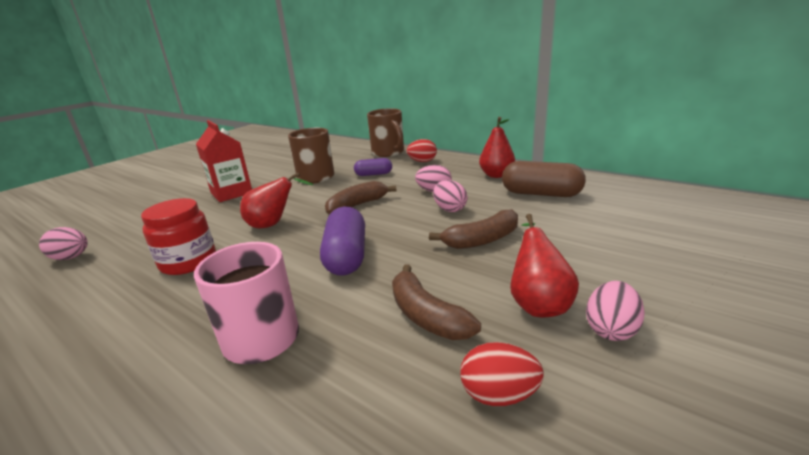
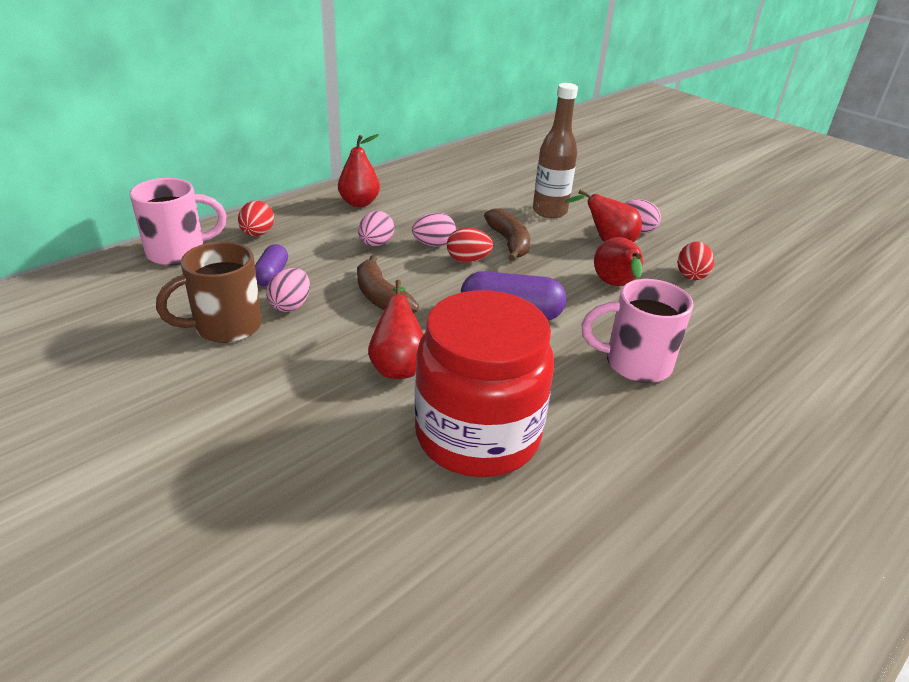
camera: 85 degrees left, 10 degrees up
(71, 257) = (401, 597): pink egg -> pink egg (290, 305)
(188, 262) = (477, 435): red jar -> red jar, size x1.68
(231, 193) = (219, 421): red carton -> none
(388, 153) = (178, 252): brown mug -> pink mug
(426, 315) = (615, 285): brown banana -> red pear
(431, 226) = (468, 260): none -> red egg
(541, 194) = (429, 196): brown capsule -> none
(584, 254) = (549, 211): none -> brown bottle

